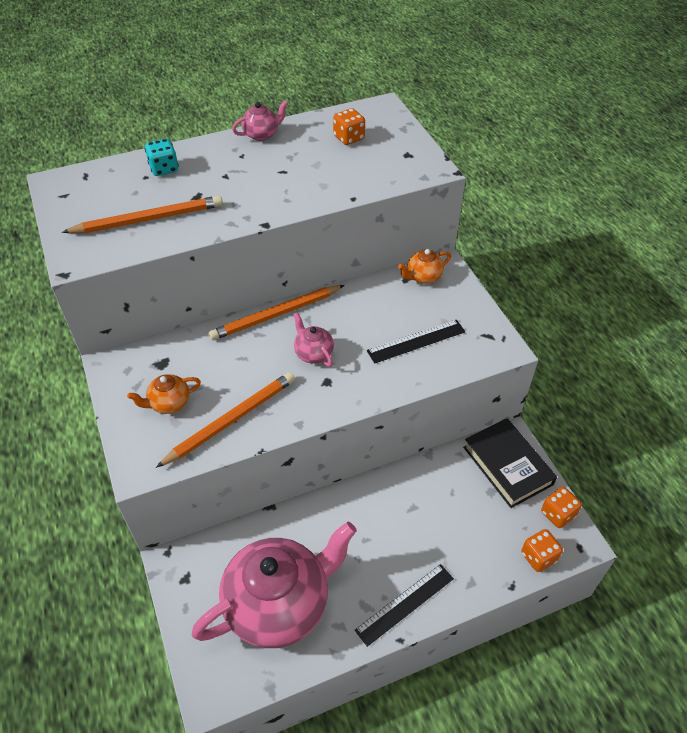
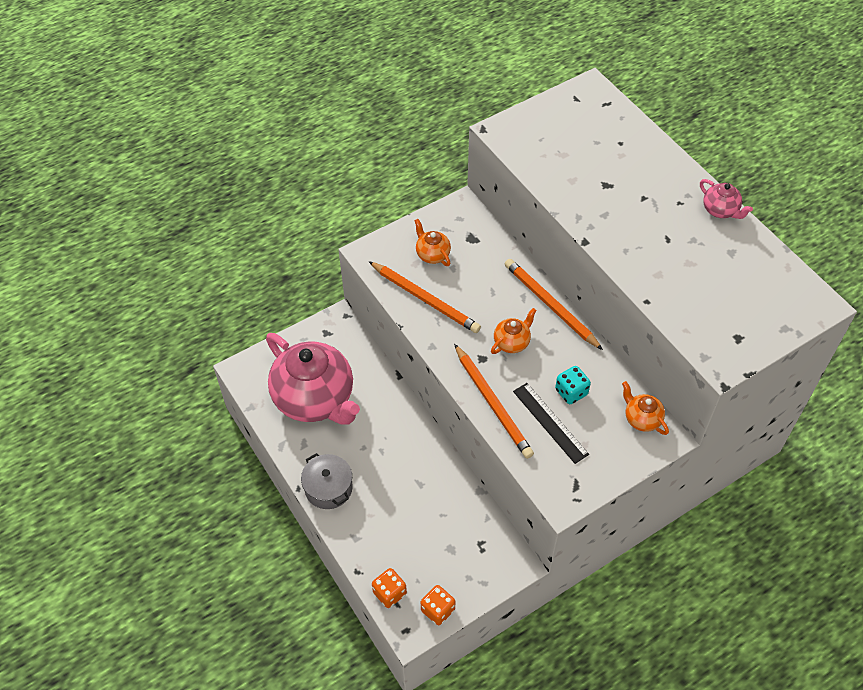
camera: 80 degrees right, 5 degrees up
(148, 219) = (564, 160): orange pencil -> orange pencil (493, 403)
(164, 169) = (637, 152): turquoise dice -> turquoise dice (571, 392)
(313, 353) = (512, 342): pink teapot -> orange teapot
(349, 138) = (745, 282): orange dice -> none
(405, 604) = (328, 488): black ruler -> grey pot
(507, 465) = (483, 562): black book -> none

